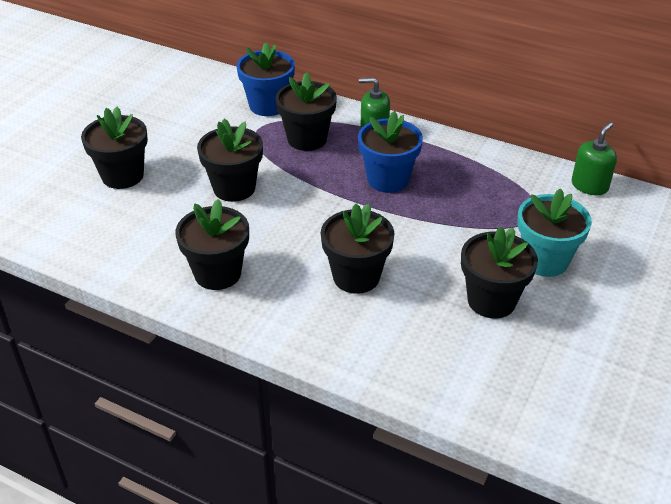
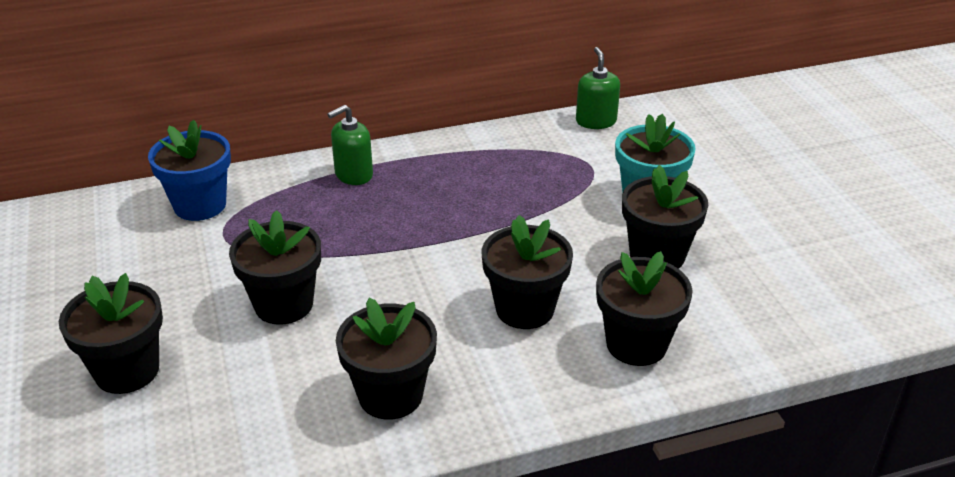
camera: 45 degrees left, 5 degrees down
(307, 139) = (292, 215): black flower pot -> black flower pot (636, 344)
(388, 179) = (427, 208): blue flower pot -> none

